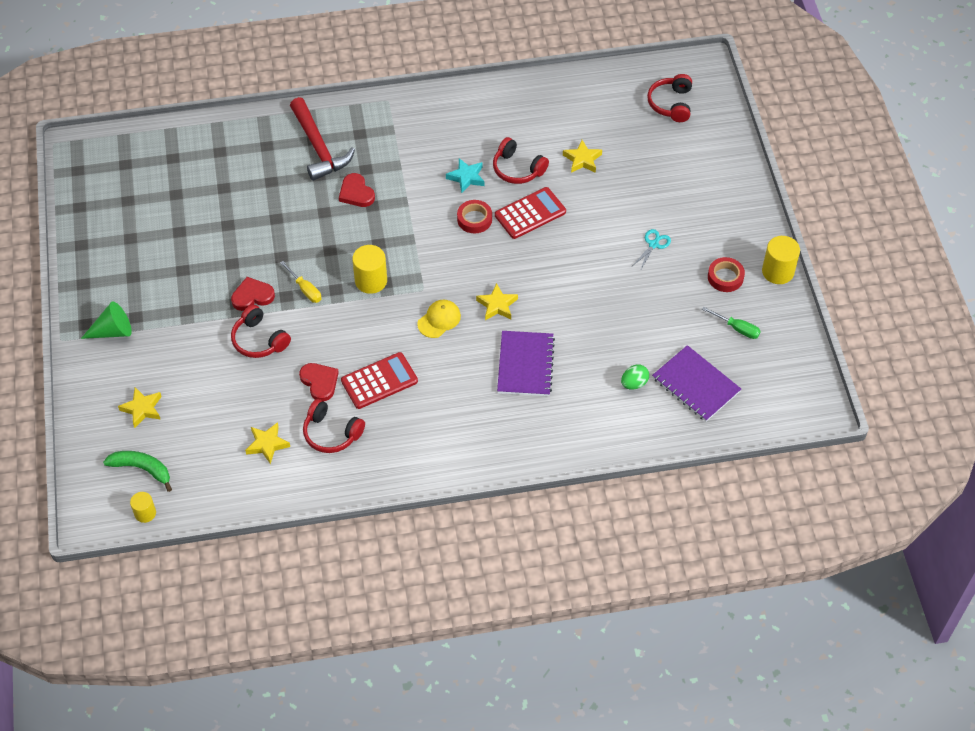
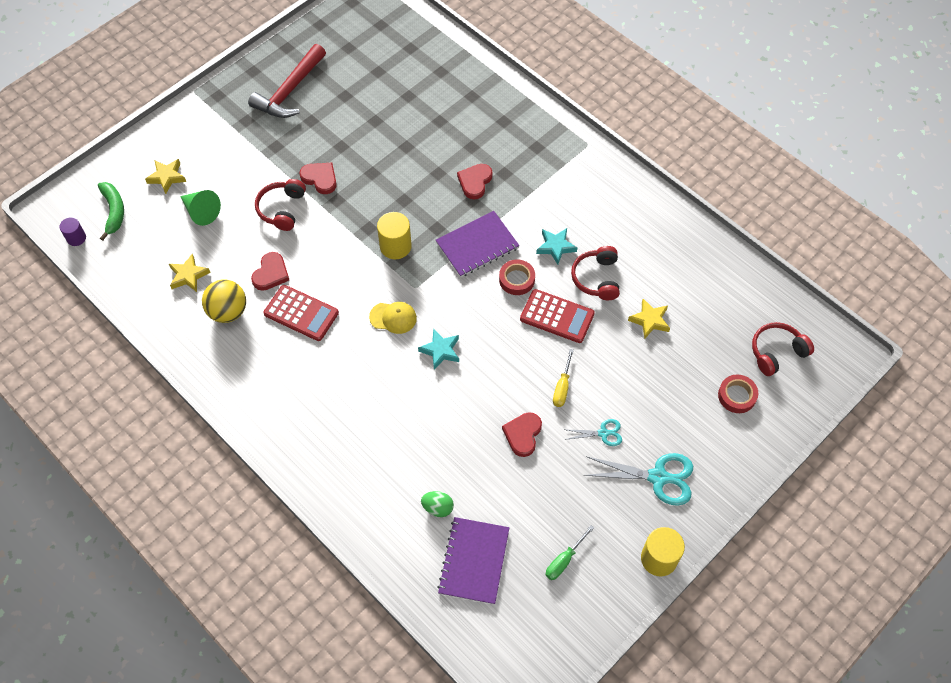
camera: 55 degrees right, 5 degrees up
(112, 331) = (223, 115): green cone -> green cone (201, 212)
(145, 513) = (76, 238): yellow cylinder -> purple cylinder
(305, 289) = (353, 208): yellow screwdriver -> yellow screwdriver (562, 387)
(318, 147) = (499, 129): red hammer -> red hammer (290, 90)
(331, 433) = (228, 312): red headphones -> yellow ball
(497, 305) = (440, 350): yellow star -> turquoise star
(525, 365) = (394, 409): purple notebook -> purple notebook (477, 245)
(615, 294) = (523, 434): none -> red heart
(715, 234) = (658, 477): none -> turquoise scissors
(725, 277) = (615, 516): red tape -> red tape (737, 396)
(737, 328) = (564, 560): green screwdriver -> green screwdriver turned 45 degrees clockwise

